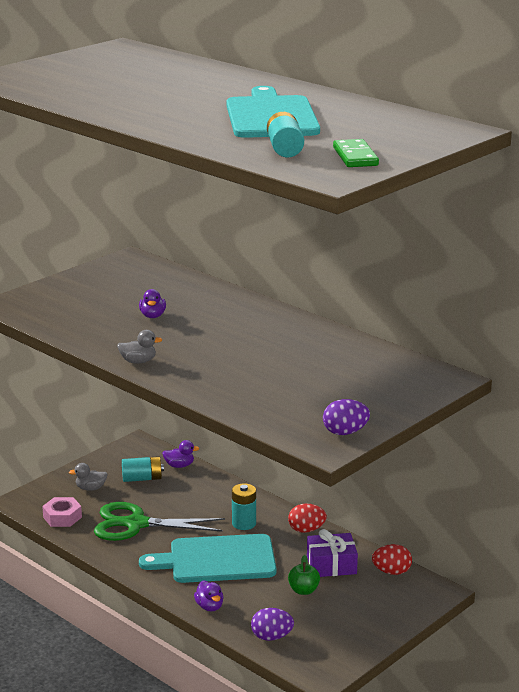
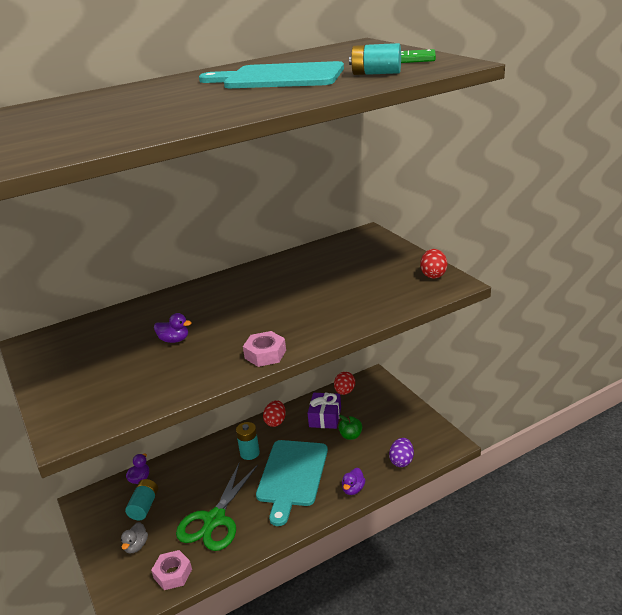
camera: 70 degrees left, 5 degrees up
(138, 361) = (265, 354): grey duck -> pink nut
(209, 607) = (353, 489): purple duck -> purple duck turned 120 degrees clockwise
(345, 432) = (433, 275): purple egg -> red egg

